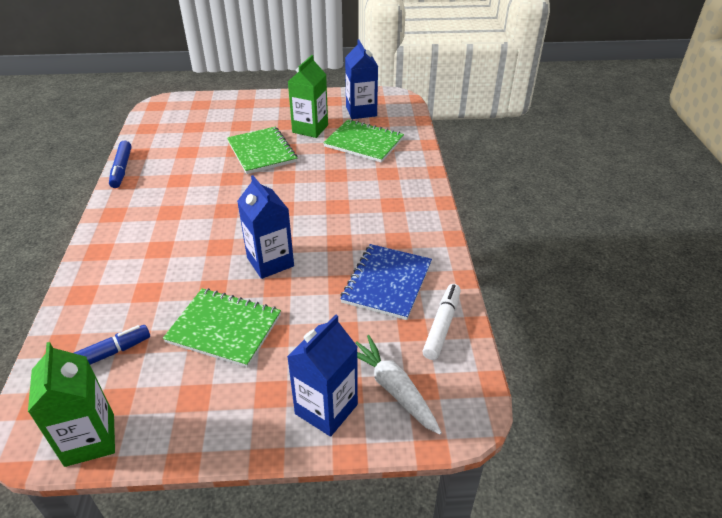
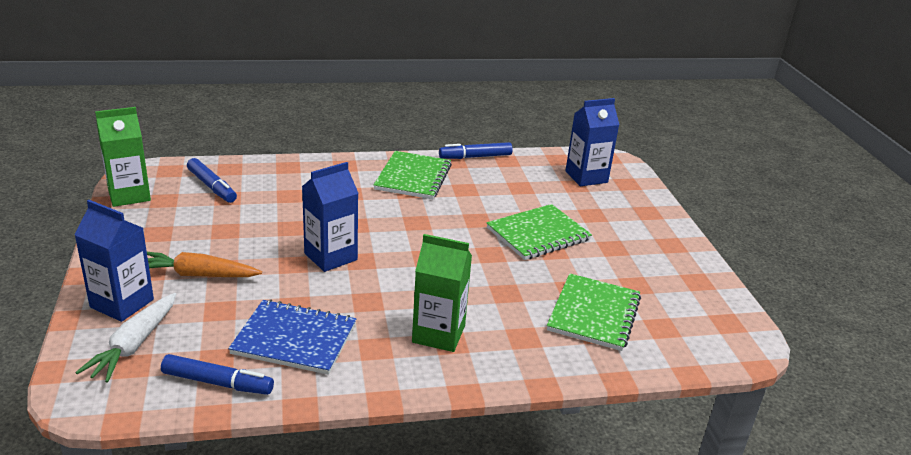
camera: 80 degrees right, 10 degrees down
(224, 328) = (236, 239): green notebook -> green notebook (413, 177)
(284, 353) = (198, 275): none -> orange carrot
(310, 129) = (609, 266): green carton -> green carton (438, 334)
(361, 111) = (681, 309): blue carton -> blue carton (586, 177)
(393, 389) = (134, 345): white carrot -> white carrot turned 150 degrees clockwise
(442, 326) = (218, 383): white marker -> blue marker

